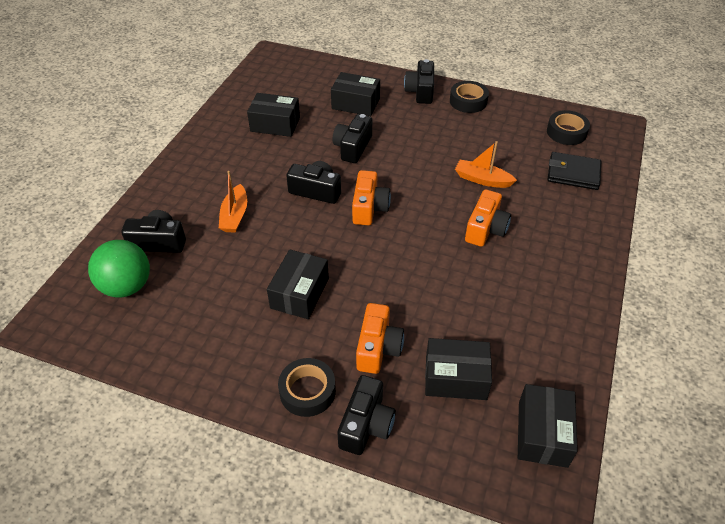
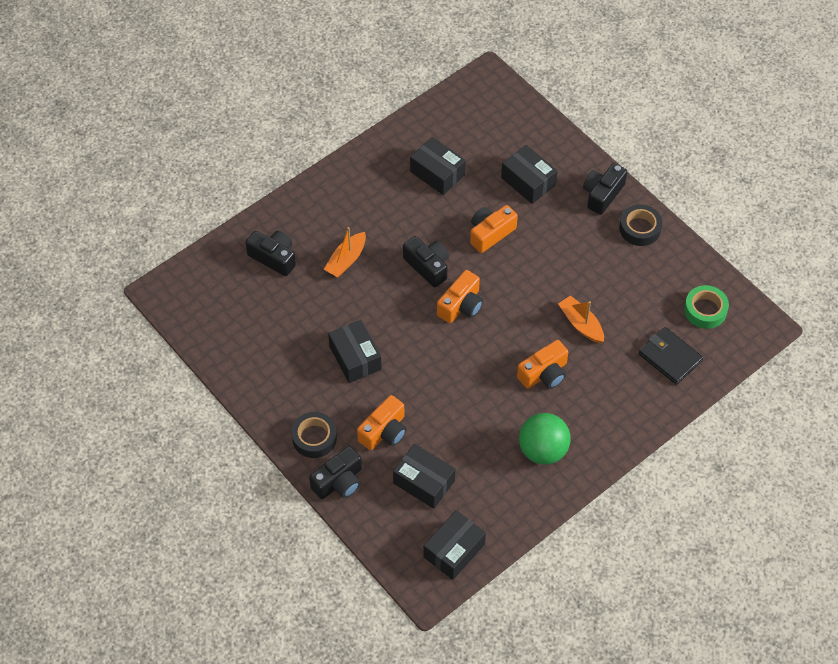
camera: 30 degrees right, 10 degrees up
(127, 286) = (231, 288): green ball -> green ball (543, 450)
(299, 293) = (355, 358): black box -> black box turned 75 degrees counterclockwise
(353, 147) = (490, 233): black camera -> orange camera
(566, 132) = (705, 310): black tape -> green tape

